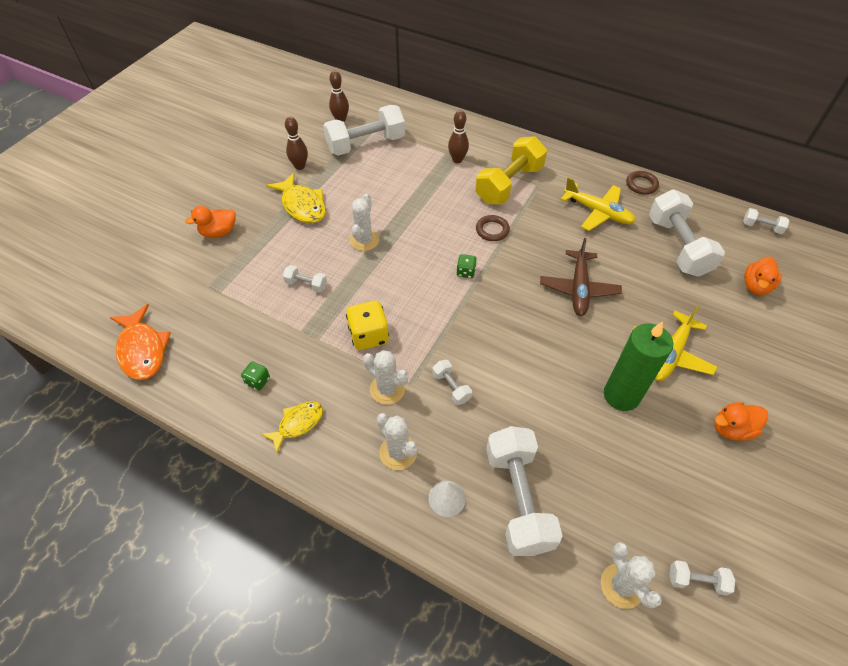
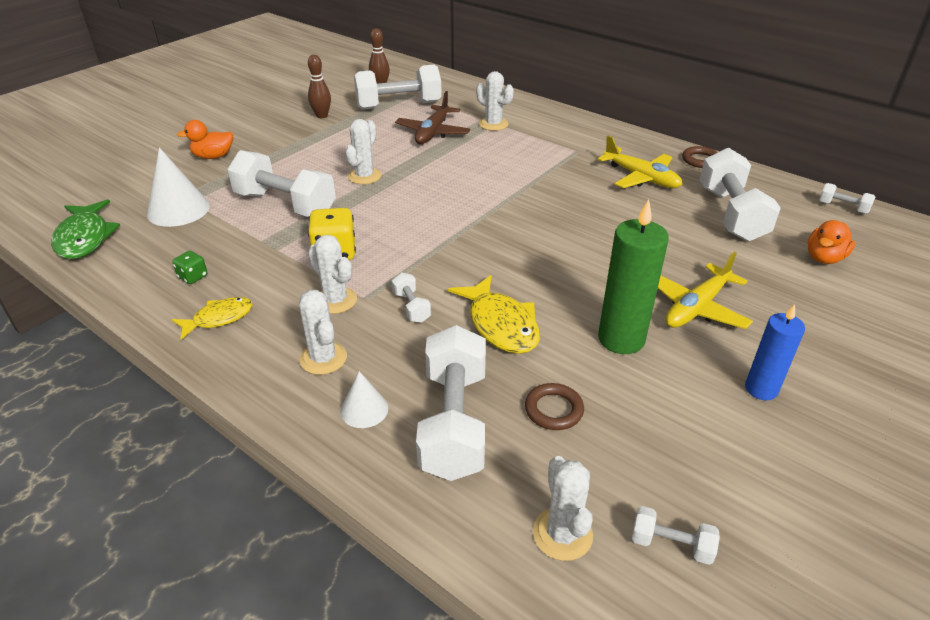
camera: 10 degrees right, 15 degrees down
(142, 349) = (84, 238): orange fish -> green fish
(213, 304) = (178, 210): none -> white cone
(302, 205) = (310, 144): yellow fish -> yellow fish (500, 324)
(306, 284) = (285, 204): white dumbbell -> white dumbbell, size x2.23
(457, 160) = (493, 124): brown bowling pin -> white cactus
(466, 272) = (468, 212): green dice -> none
(492, 230) = (511, 181): brown ring -> brown ring (553, 410)
(509, 185) = (544, 147): yellow dumbbell -> none
(578, 289) = (597, 238): brown plane -> brown plane (433, 133)
(732, 429) = (761, 389): orange duck -> blue candle

